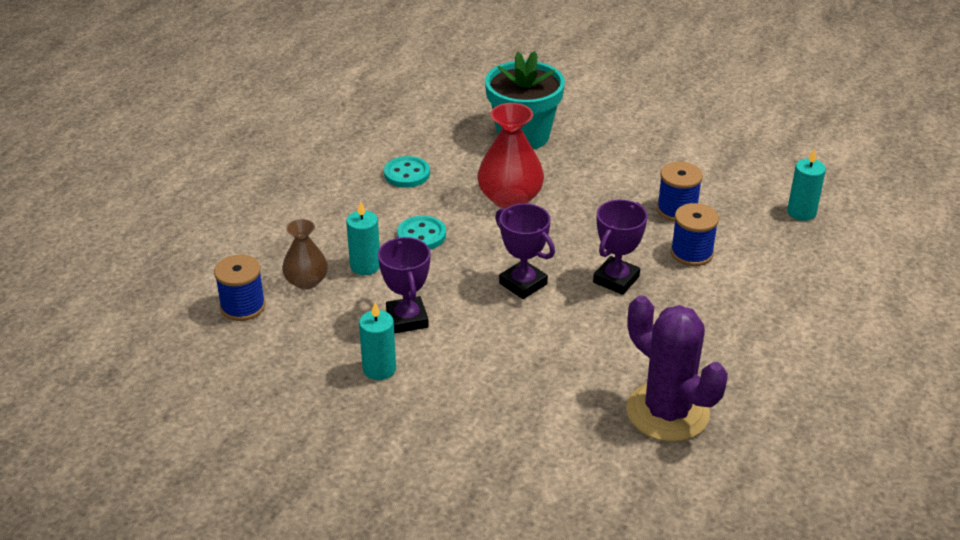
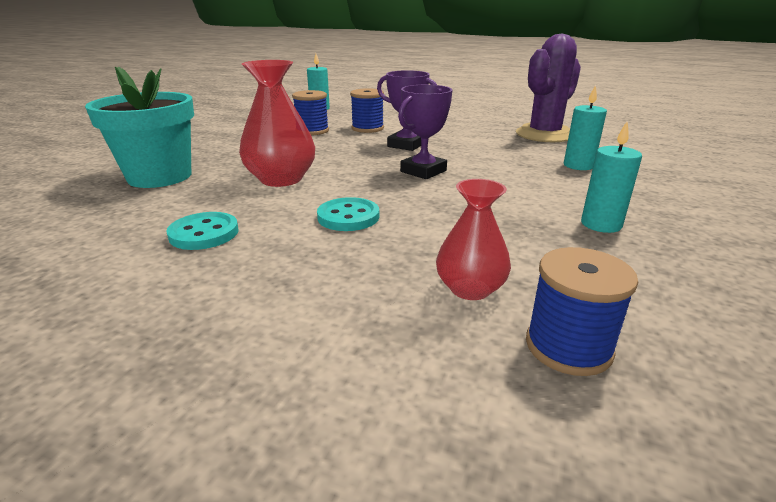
camera: 95 degrees left, 10 degrees down
(306, 281) = (470, 288): brown vase -> red vase
(365, 266) = (419, 246): turquoise candle -> turquoise candle (578, 166)
(407, 319) = (507, 216): purple trophy -> none

